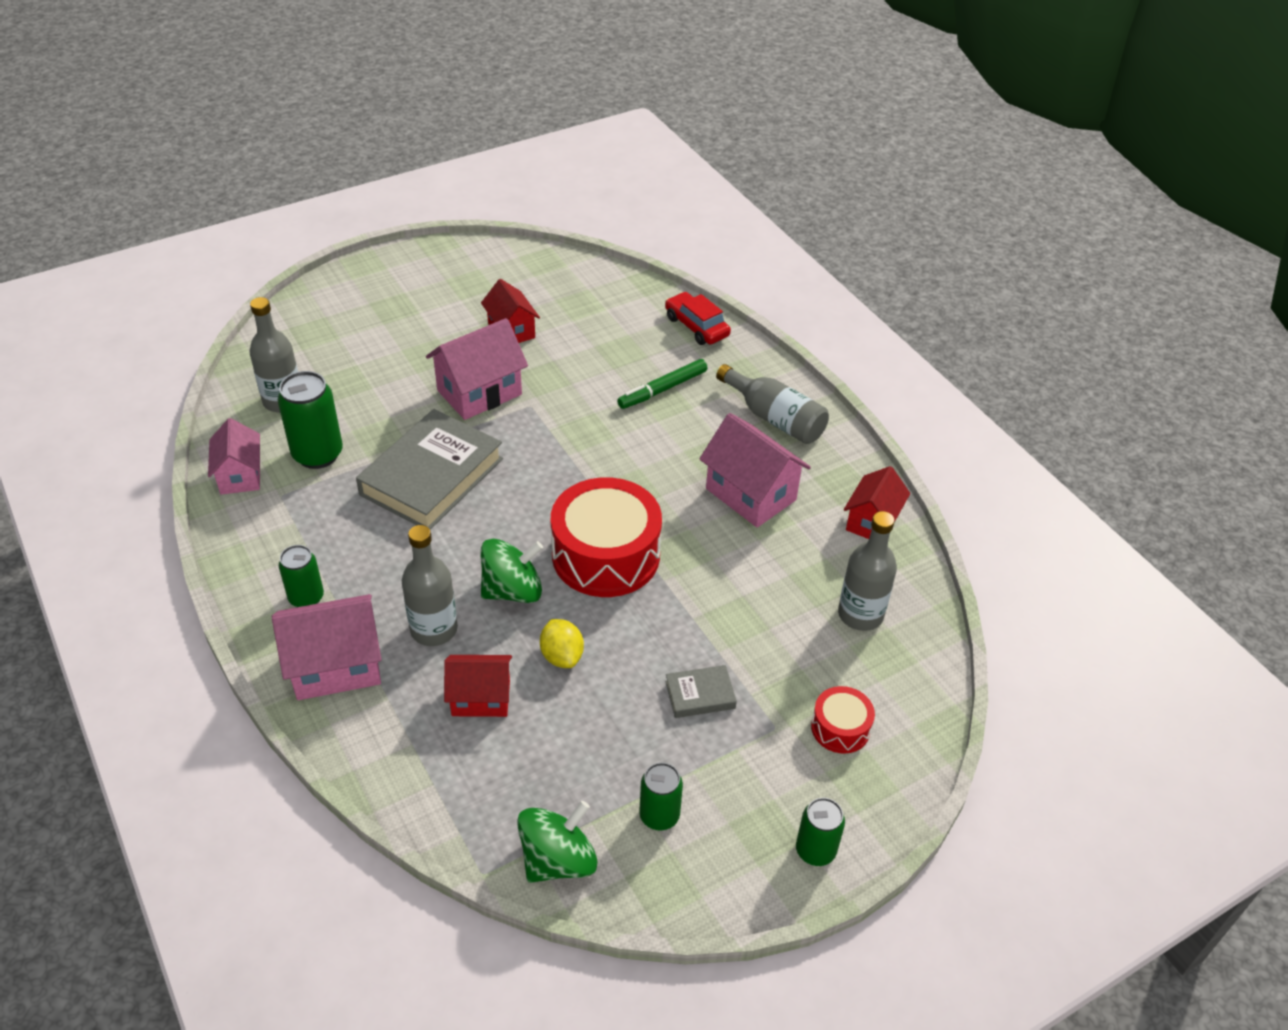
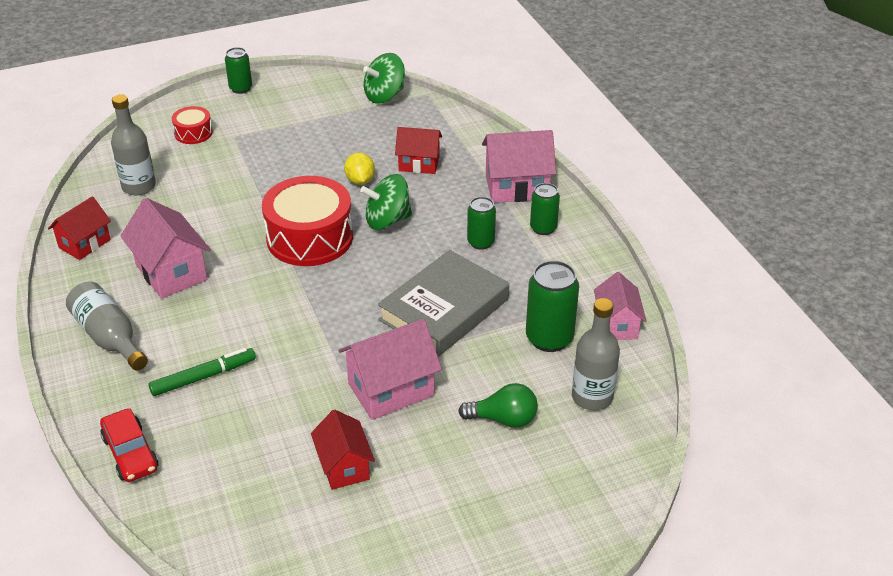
camera: 170 degrees left, 5 degrees down
(371, 376) = (503, 419): none -> green light bulb
(434, 629) = (448, 202): grey bottle -> none
(659, 816) = (322, 107): green can -> green can (480, 242)
(700, 695) = (274, 154): grey book -> none

